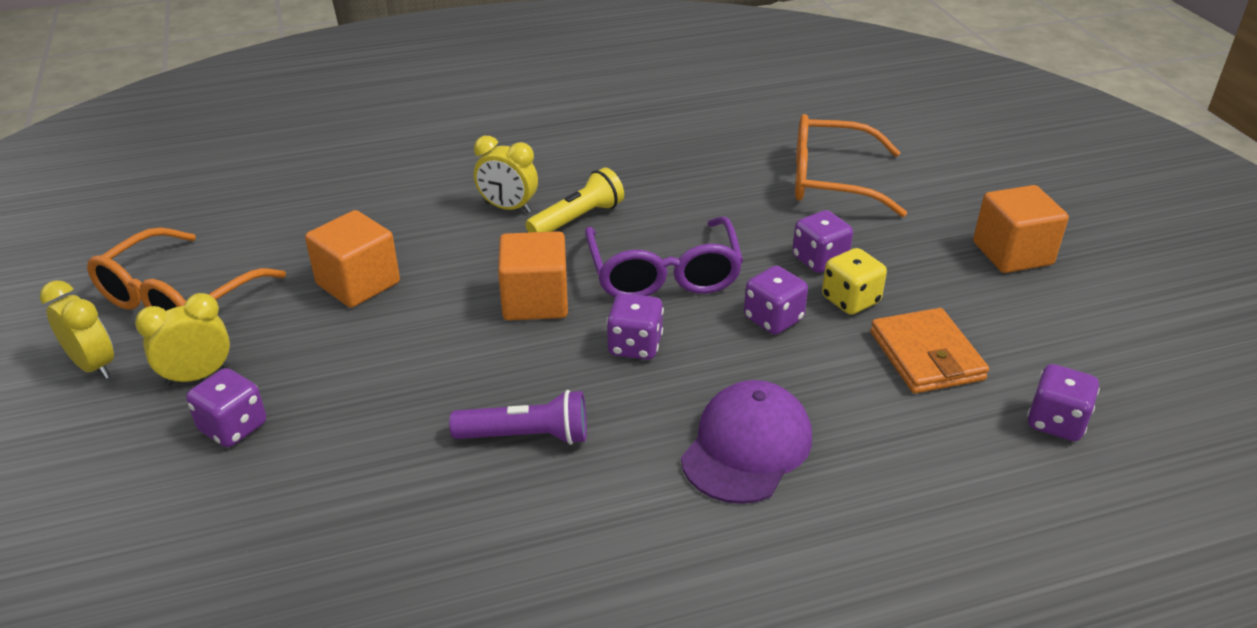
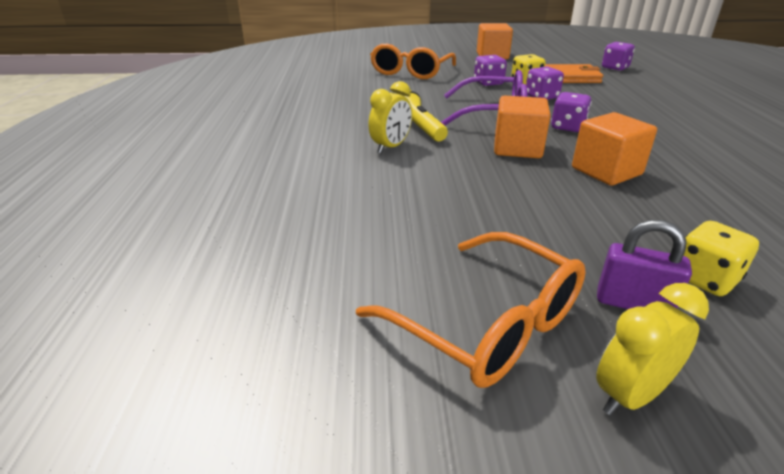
camera: 75 degrees left, 5 degrees down
(198, 376) = (633, 303): yellow clock -> purple padlock
(233, 427) = (704, 279): purple dice -> yellow dice
(358, 283) = (481, 211): orange cube -> orange cube (606, 171)
(526, 436) = (665, 162): purple flashlight -> none
(747, 447) = (652, 114): purple cap -> none

